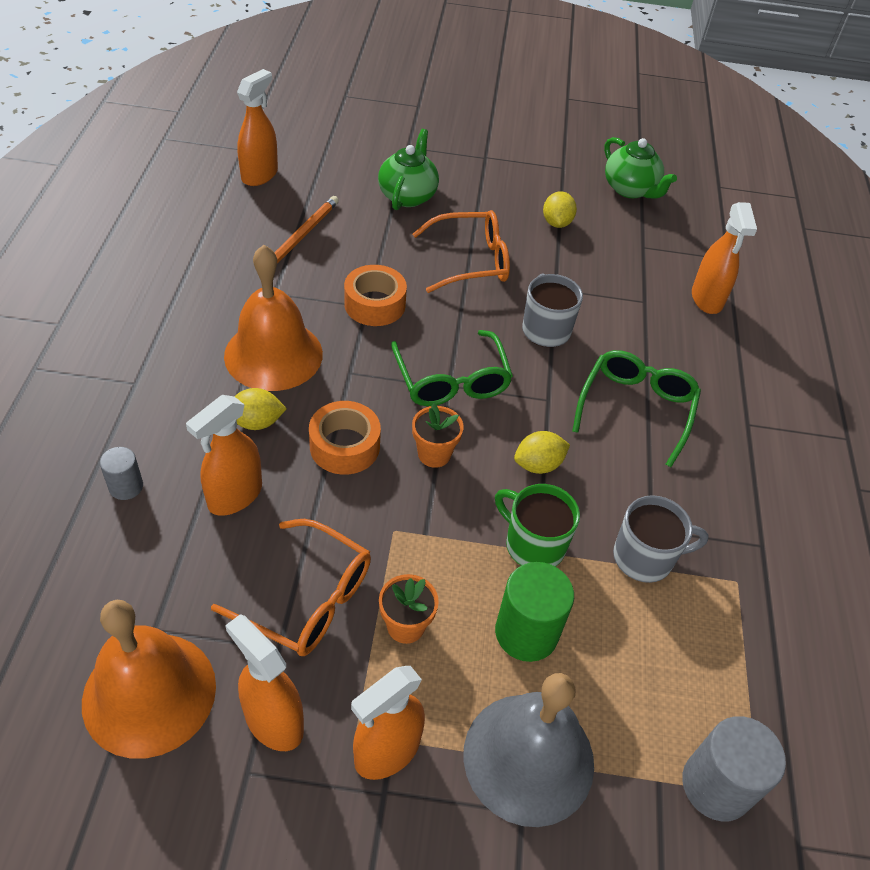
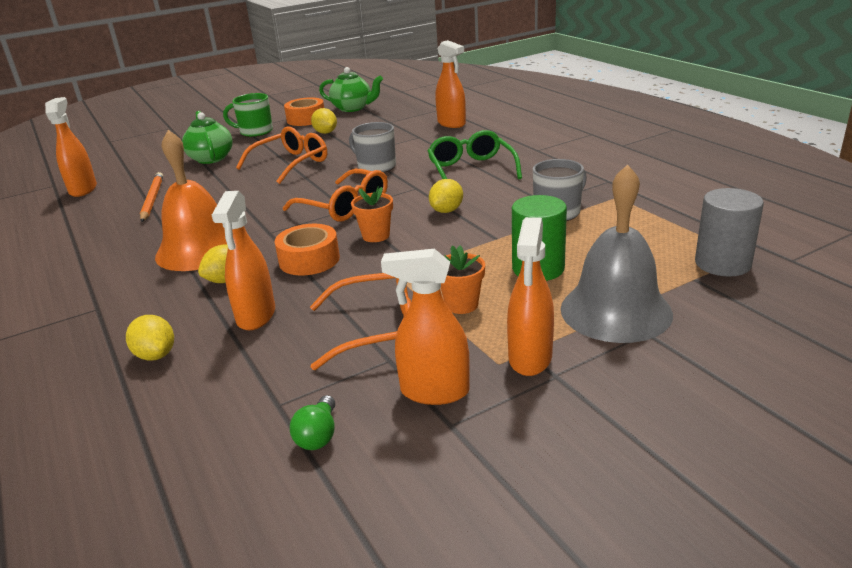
camera: 30 degrees left, 20 degrees down
(126, 486) = (156, 355): grey cylinder -> yellow lemon
(149, 693) = (318, 435): orange bell -> green light bulb
(374, 304) = (248, 202): orange tape -> orange tape (306, 119)
(451, 380) = (345, 206): green glasses -> orange glasses
(533, 545) = (490, 238): green mug -> green mug (255, 132)

